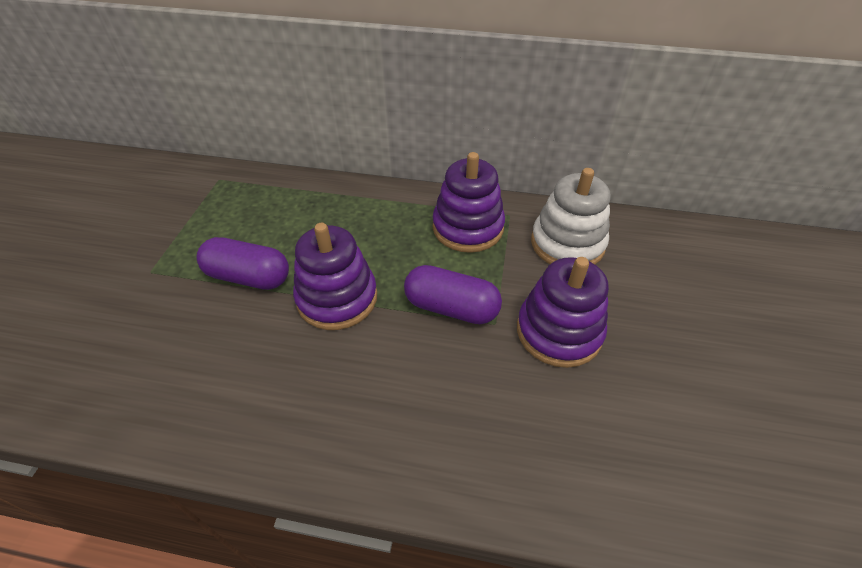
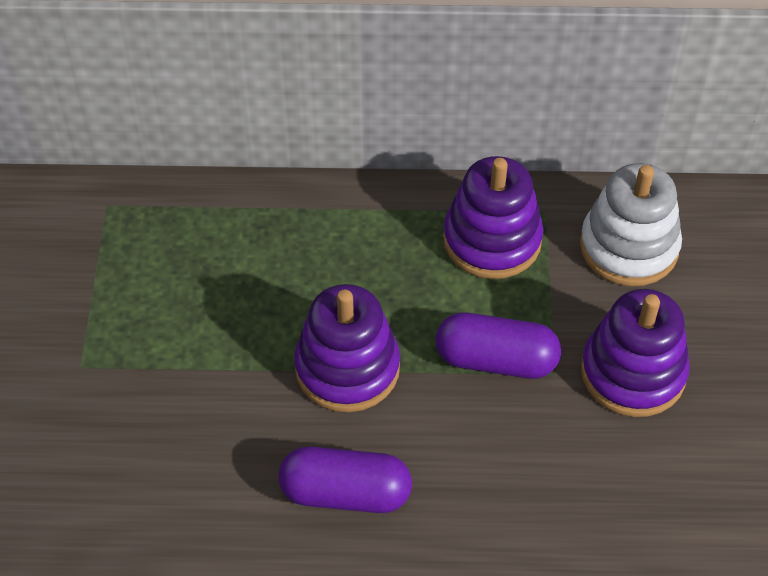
camera: 10 degrees left, 5 degrees up
(248, 277) = (219, 355): purple capsule -> purple capsule (345, 493)

